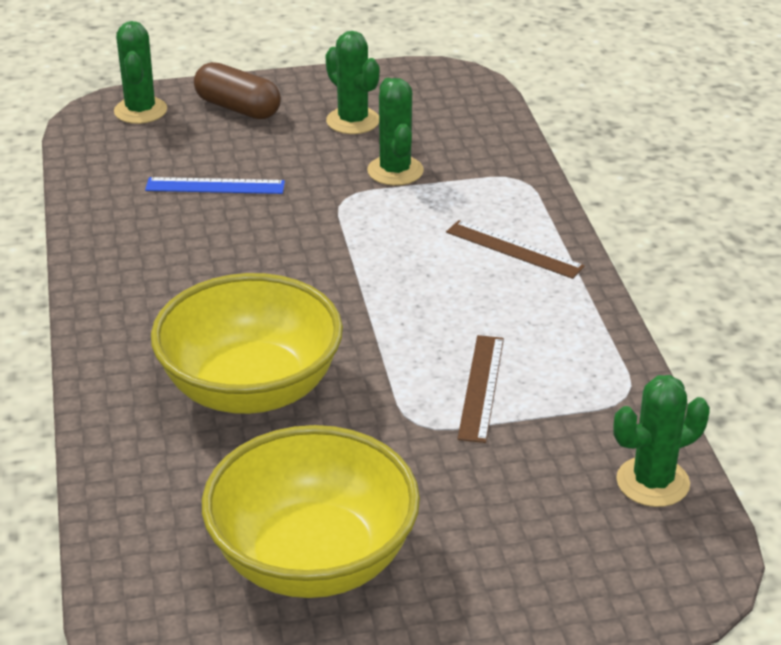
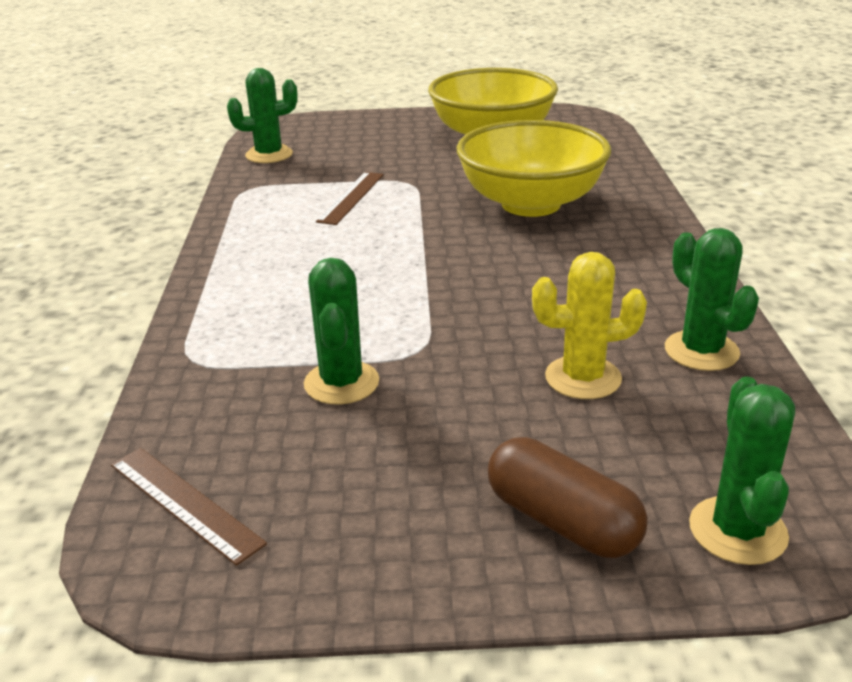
camera: 170 degrees left, 5 degrees down
(215, 186) = (583, 378): blue ruler -> yellow cactus
(353, 121) = (372, 475): green cactus -> green cactus (701, 351)
(514, 249) = (257, 286): brown ruler -> brown ruler (185, 503)

